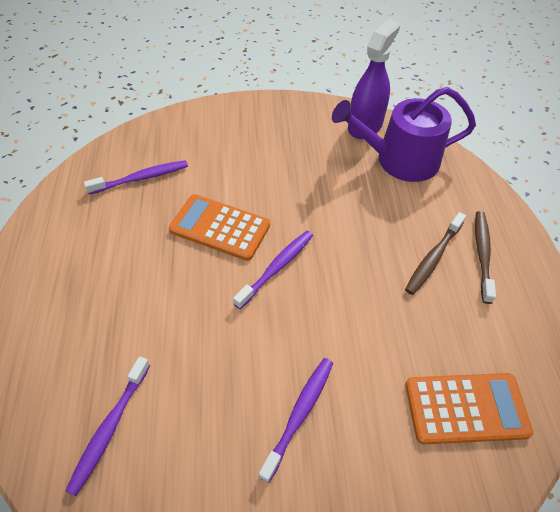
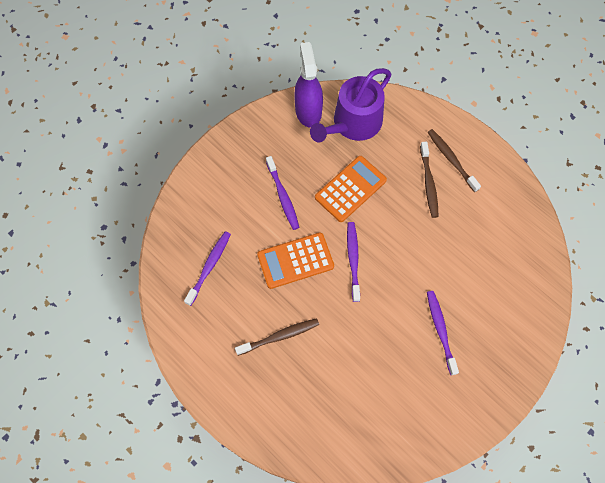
camera: 40 degrees left, 15 degrees up
(110, 428) = (360, 417): purple toothbrush -> purple toothbrush (283, 196)
(128, 278) = (279, 336): none -> brown toothbrush
(466, 408) = (510, 260): orange calculator -> orange calculator (350, 189)

